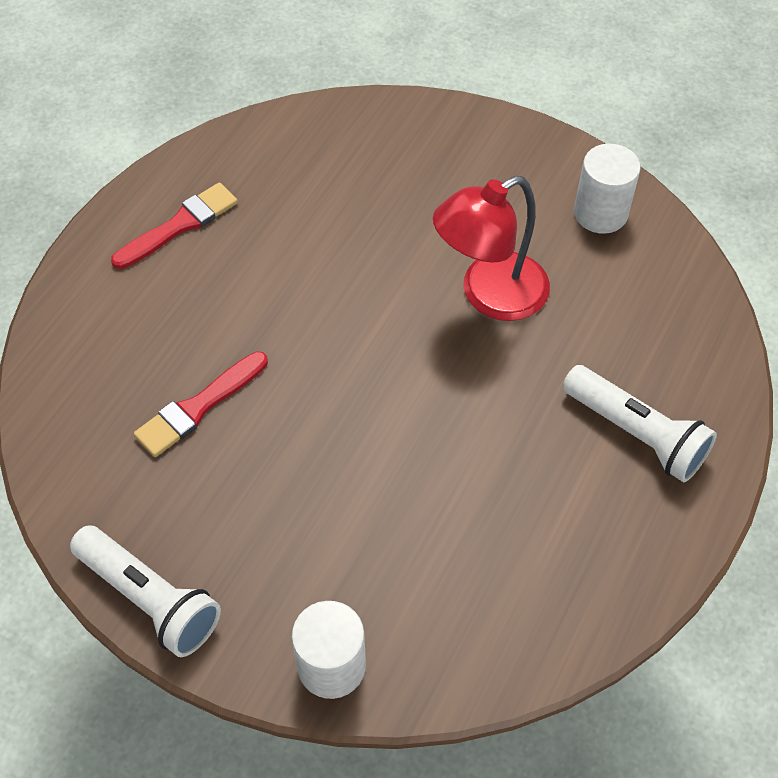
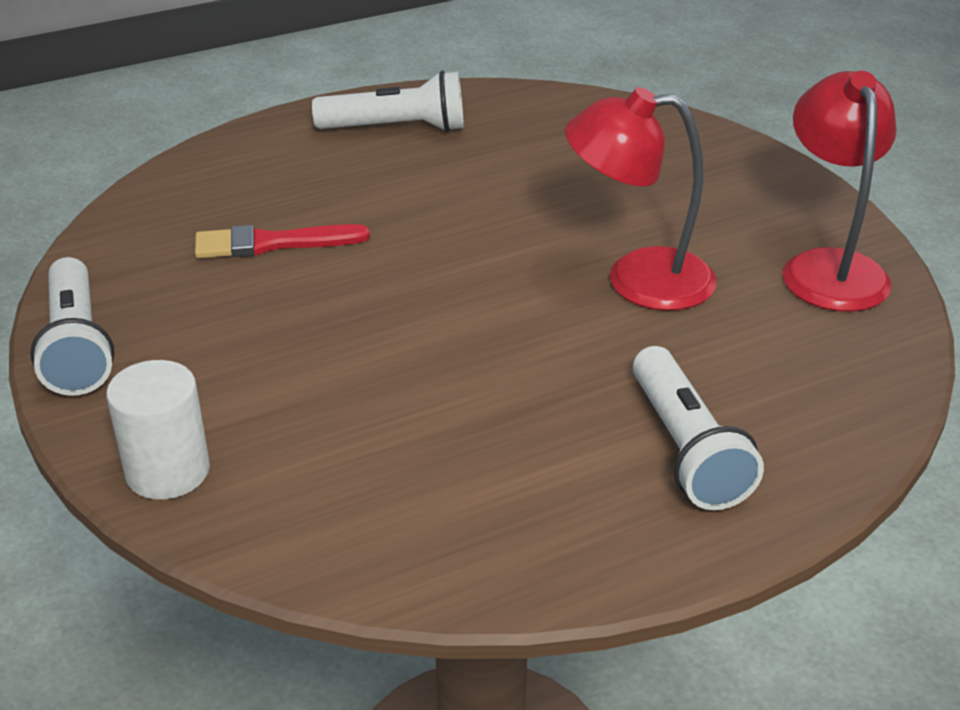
camera: 35 degrees right, 20 degrees down
(180, 225) = (397, 128): red brush -> white flashlight
(600, 213) = (829, 267): white cylinder -> red lamp

